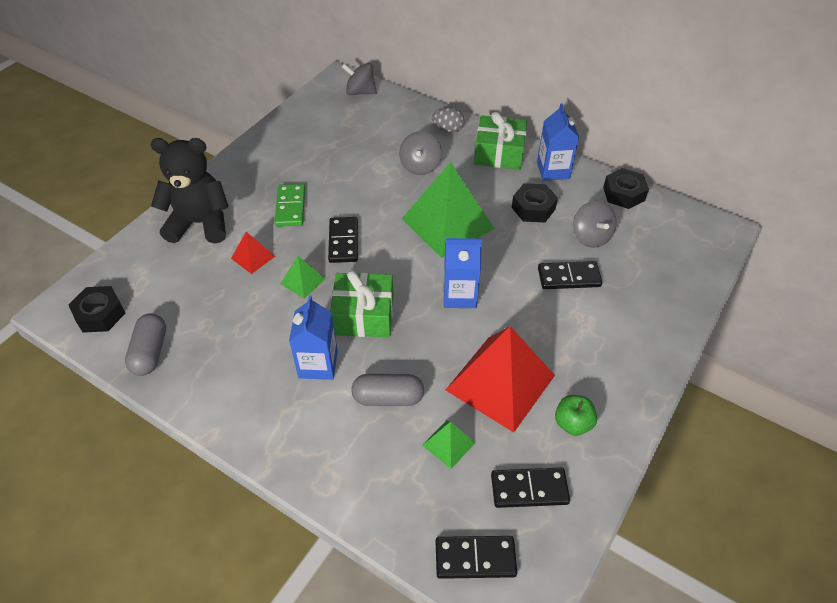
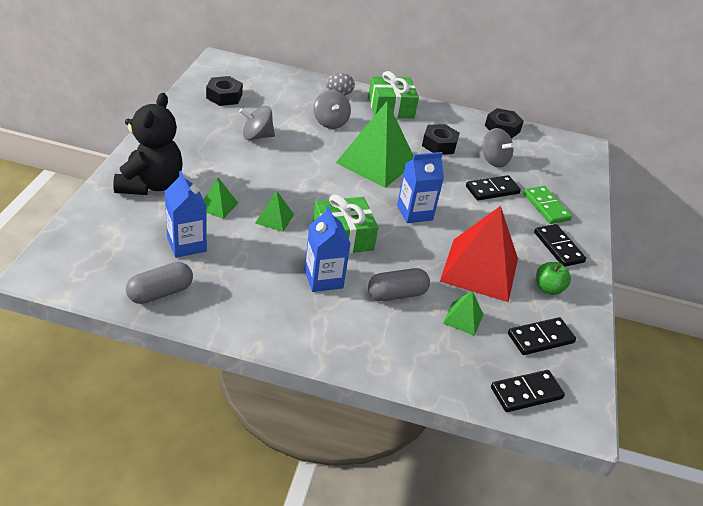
camera: 25 degrees left, 10 degrees down
(100, 314) = (90, 269): black nut -> black nut (224, 96)
(150, 352) = (160, 293): grey capsule -> grey capsule turned 75 degrees clockwise
(200, 223) = (151, 184): black teddy bear -> black teddy bear turned 120 degrees clockwise
(253, 257) = (217, 205): red pyramid -> green pyramid
(290, 207) = (231, 163): green domino -> green domino (546, 207)
(343, 241) = (294, 185): black domino -> black domino (558, 247)
(360, 92) = (246, 70): grey spinning top -> grey spinning top (257, 136)
(553, 170) = (440, 117): blue carton -> blue carton (186, 244)

